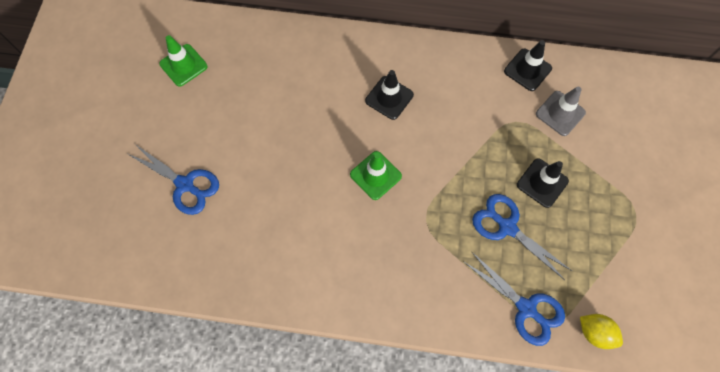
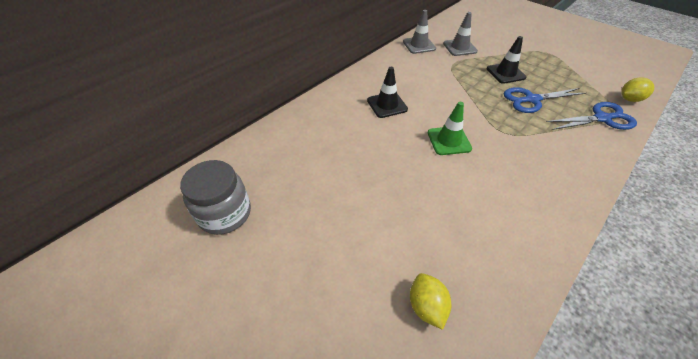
camera: 55 degrees left, 20 degrees down
(183, 65) = (225, 213): green traffic cone -> grey jar
(185, 184) = (360, 282): blue scissors -> none
(193, 234) = (426, 306): none -> yellow lemon
(527, 70) = (419, 45): black traffic cone -> grey traffic cone

